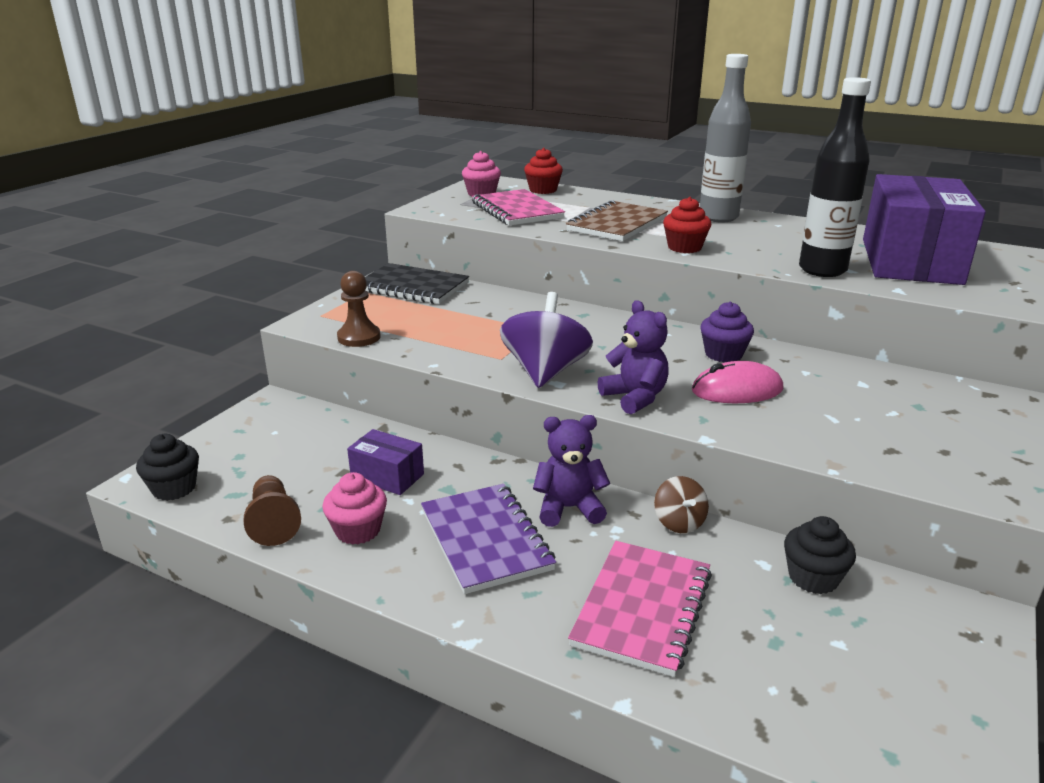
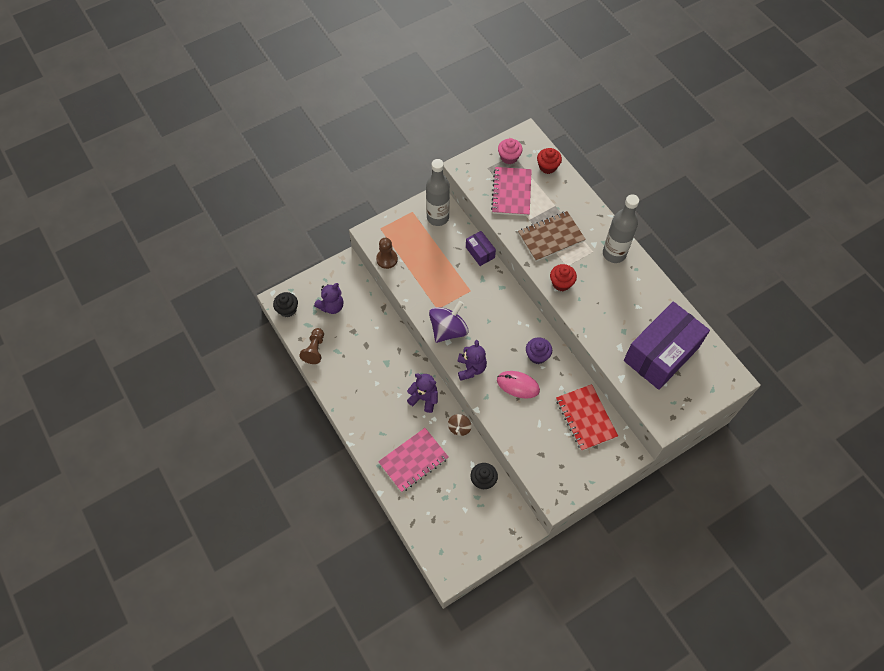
camera: 30 degrees right, 35 degrees up
(275, 456) = (331, 306): none -> purple teddy bear
(358, 530) = (341, 370): pink cupcake -> none
(387, 476) = (368, 343): purple box -> purple box (480, 252)
(412, 287) = (438, 217): black notebook -> grey bottle
(486, 540) = (383, 399): purple notebook -> none
(822, 270) = (606, 341): black bottle -> none
(890, 388) = (585, 418): none -> red notebook

